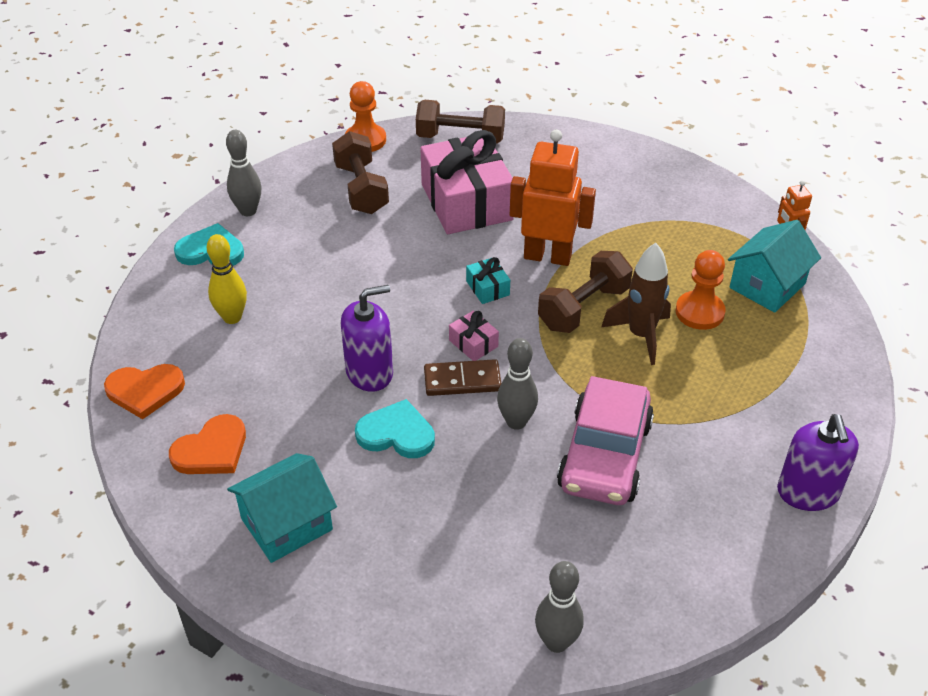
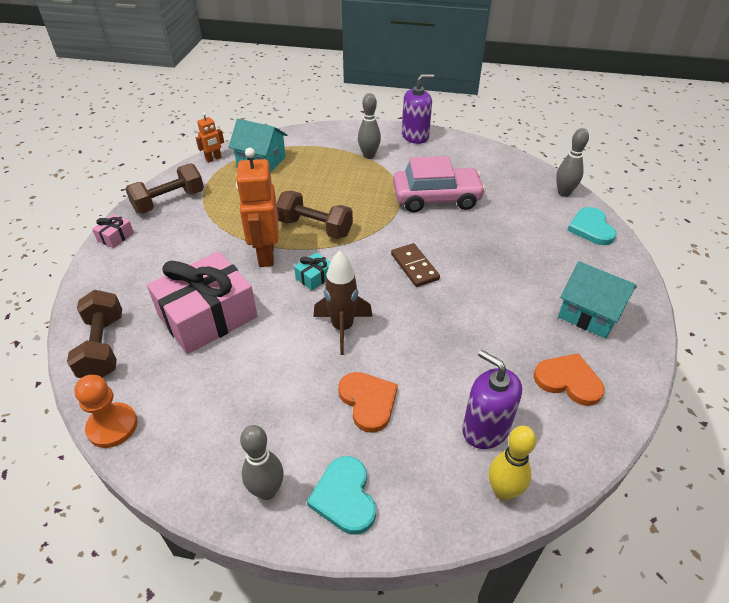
camera: 110 degrees left, 0 degrees up
(145, 391) = (549, 459): orange heart -> orange heart (368, 401)
(232, 317) = (428, 431): yellow bowling pin -> yellow bowling pin (503, 491)
(361, 189) = (204, 399): brown dumbbell -> brown dumbbell (169, 201)
(369, 372) = (436, 316): purple soap dispenser -> purple soap dispenser (485, 428)
(396, 433) = (480, 285): turquoise heart -> turquoise heart (591, 228)
(473, 343) = (376, 270): pink gift -> pink gift (115, 237)
(516, 422) = (434, 235): grey bowling pin -> grey bowling pin (369, 155)
(641, 335) = (330, 200): brown rocket -> brown rocket (342, 328)
(699, 312) = (297, 182): orange pawn -> none

